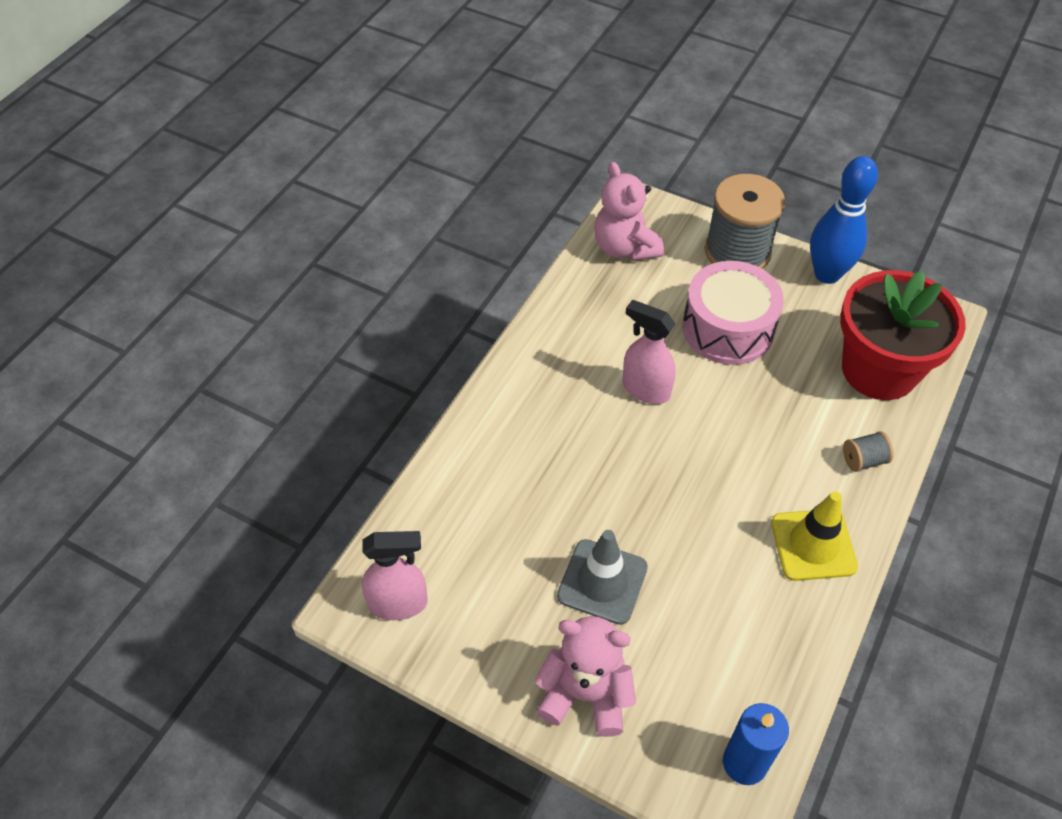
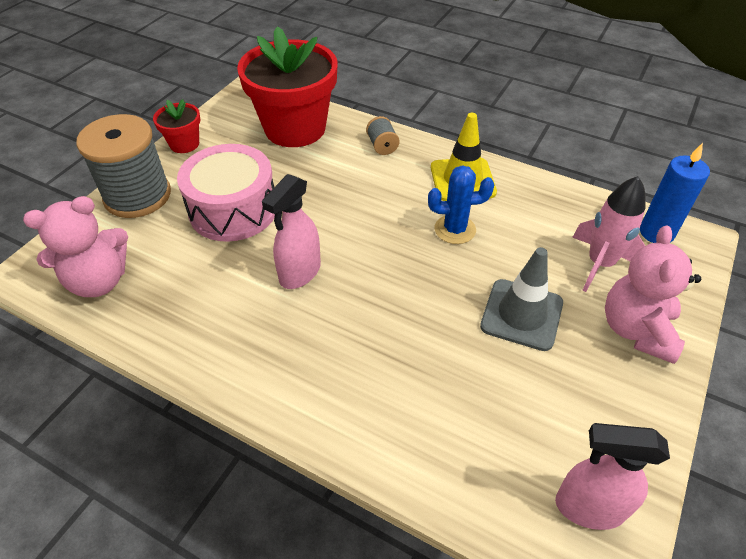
camera: 90 degrees left, 5 degrees down
(399, 603) = (588, 507): pink spray bottle -> pink spray bottle turned 75 degrees counterclockwise
(682, 678) = (600, 264): none -> pink rocket
(723, 529) = (455, 229): none -> blue cactus
(827, 274) = (184, 144): blue bowling pin -> red flower pot

